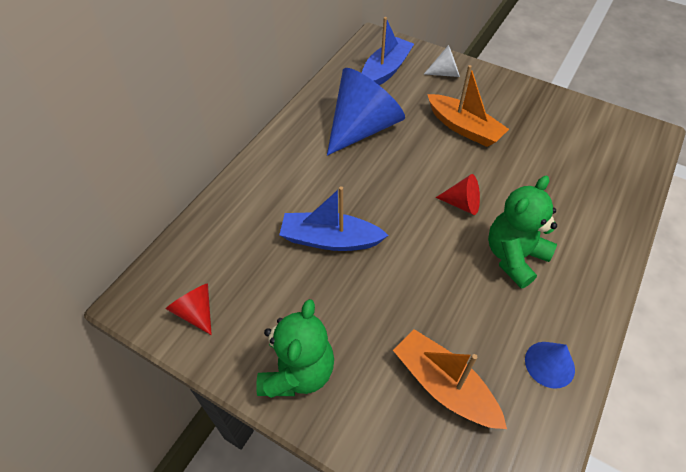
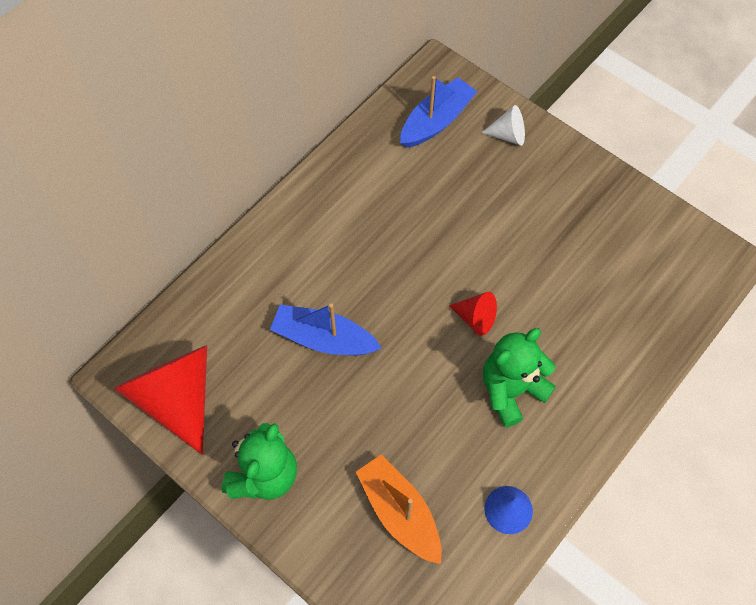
camera: 10 degrees right, 10 degrees up
(196, 312) = (176, 397): red cone -> red cone, size x2.12
(362, 128) = (390, 201): blue cone -> none
(464, 128) = (507, 218): orange boat -> none

